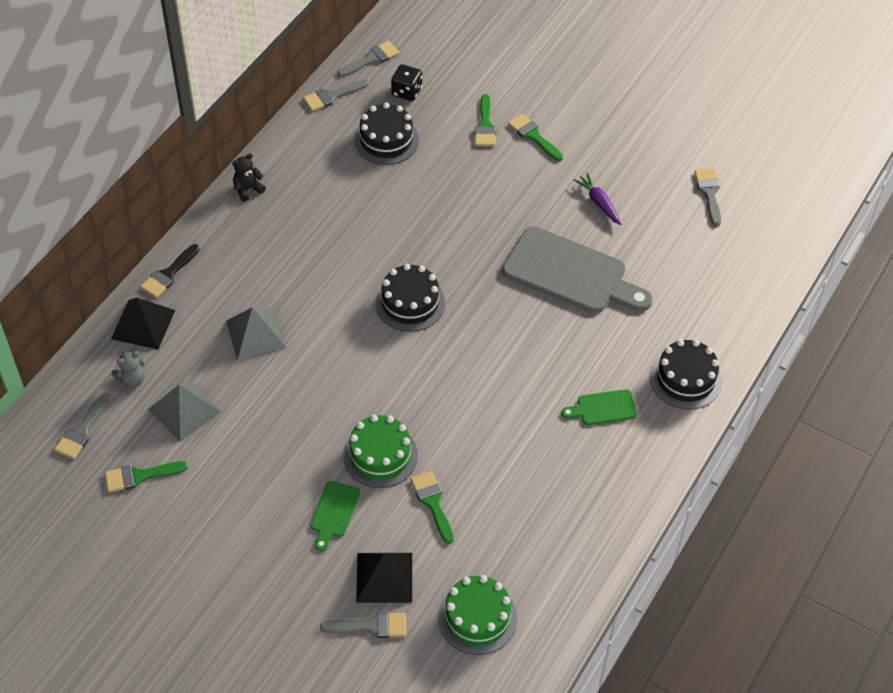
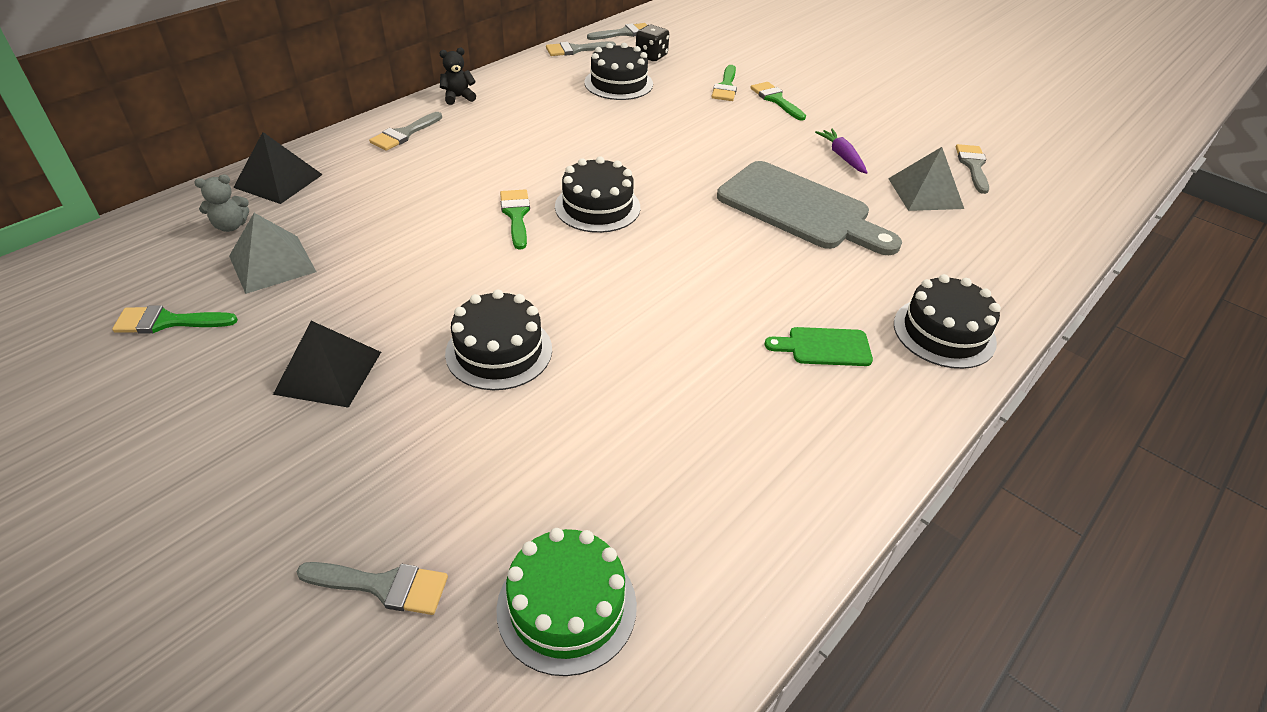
camera: 10 degrees right, 10 degrees down
(82, 430) = (134, 264): grey brush -> grey brush (404, 134)
(168, 274) = (335, 146): black brush -> none
(256, 334) = (402, 207): grey pyramid -> grey pyramid (925, 193)
(334, 513) = (403, 409): green cutting board -> none
(380, 455) = (499, 351): green cake -> black cake
(384, 577) = (438, 512): black pyramid -> black pyramid (328, 372)
(433, 503) = (551, 421): green brush -> green brush (516, 215)

